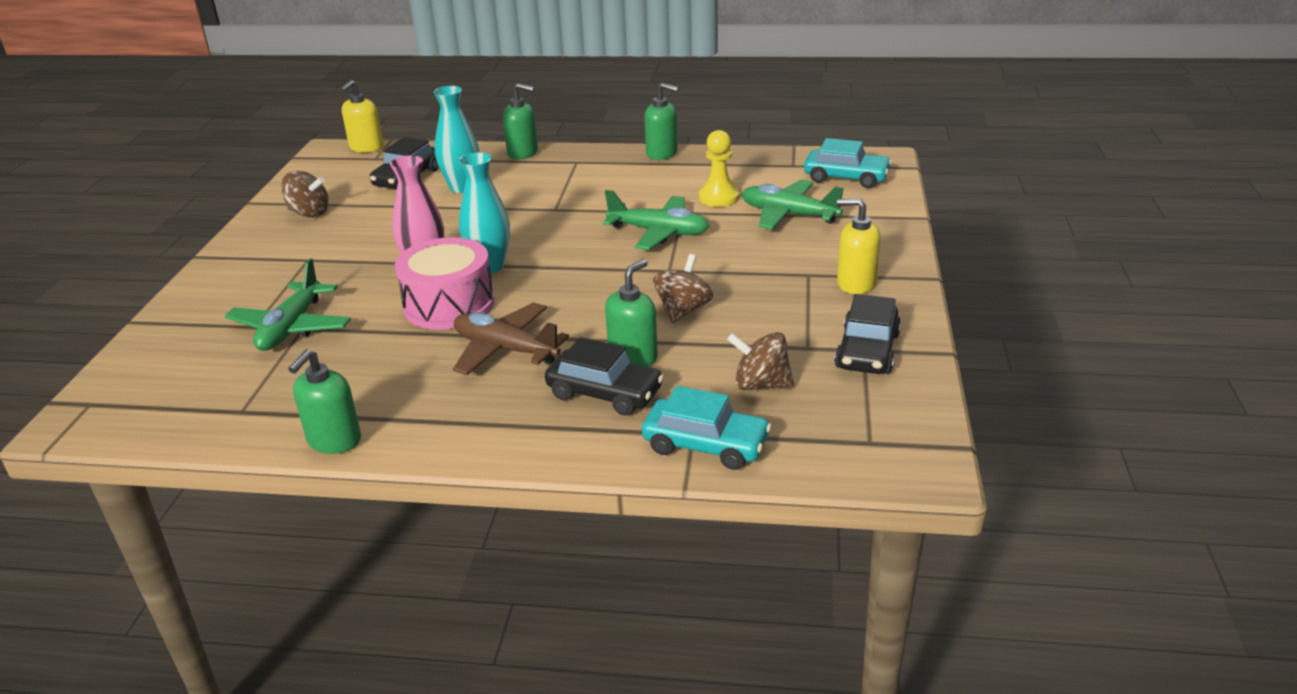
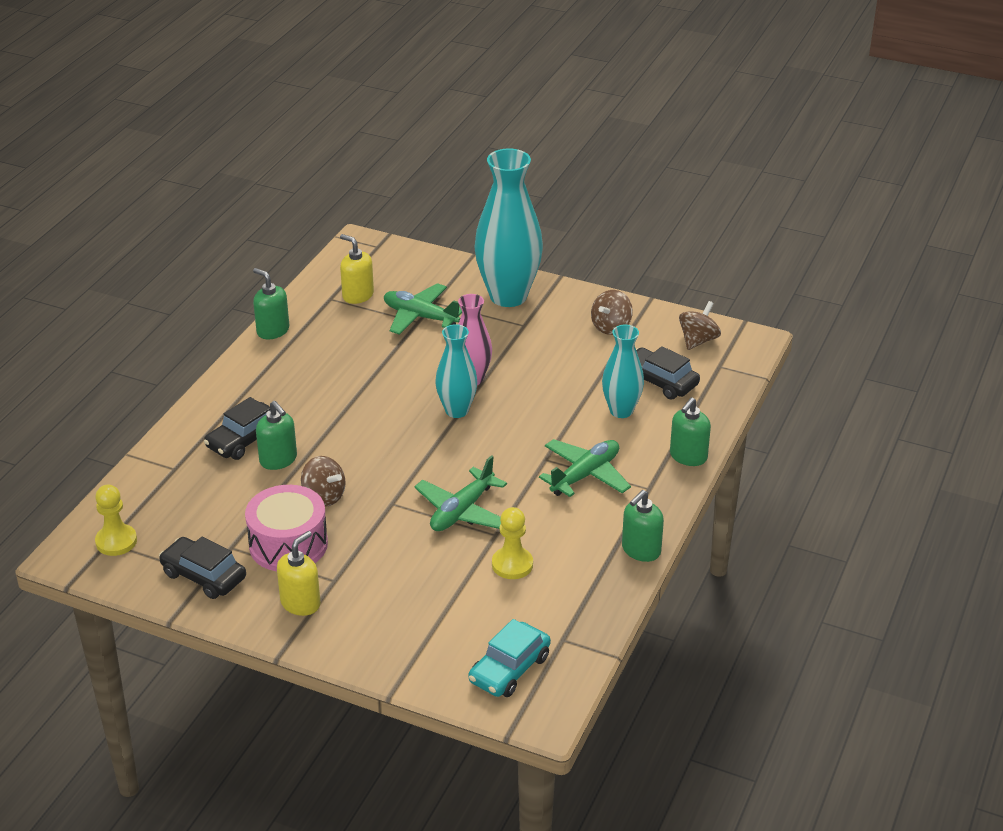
camera: 105 degrees right, 5 degrees up
(242, 279) = (508, 296): none -> turquoise vase
(366, 147) = (749, 362): yellow soap dispenser -> yellow soap dispenser (357, 295)
(449, 305) = (407, 385): pink drum -> pink drum (288, 544)
(505, 349) = (328, 404): brown plane -> none
(706, 445) = (159, 471): turquoise car -> none
(761, 384) = (202, 511): brown spinning top -> brown spinning top (698, 340)
(788, 215) = (449, 601): green plane -> green plane (585, 475)
(863, 434) = (116, 541): none -> yellow pawn

